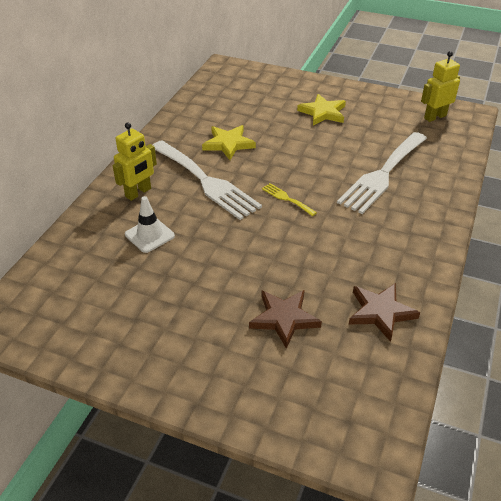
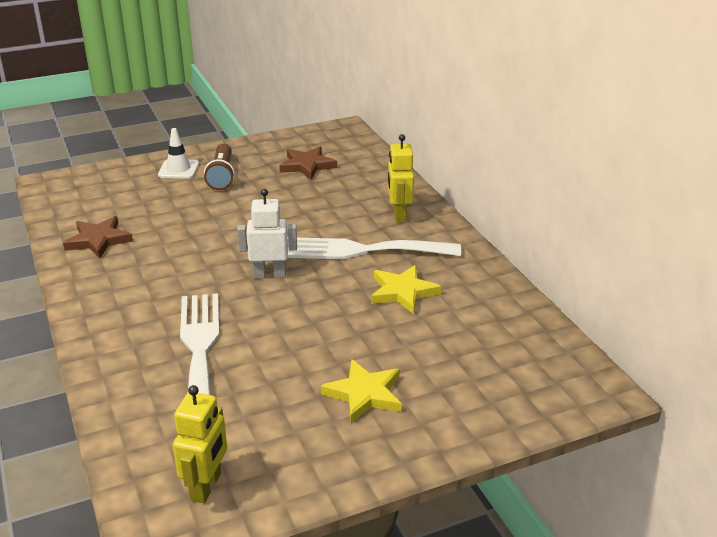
camera: 135 degrees right, 10 degrees down
(149, 235) = (337, 198): white traffic cone -> white traffic cone (178, 169)
(195, 331) = (222, 176): none -> brown flashlight
(284, 318) = (169, 206): brown star -> brown star (307, 166)
(286, 199) = (269, 275): yellow fork -> white robot

